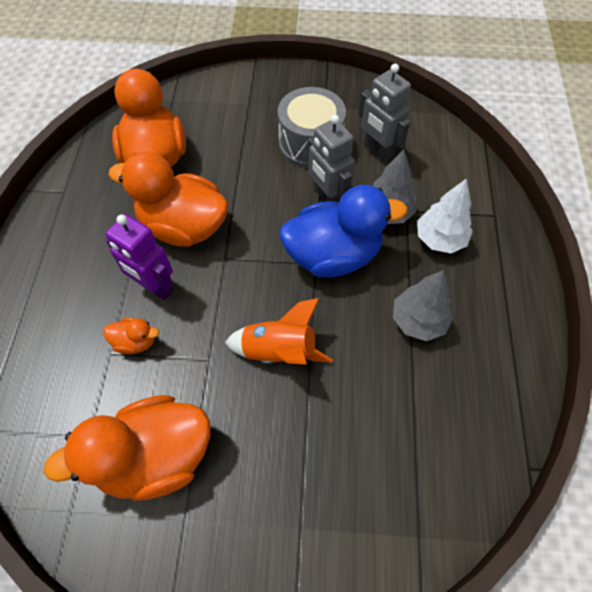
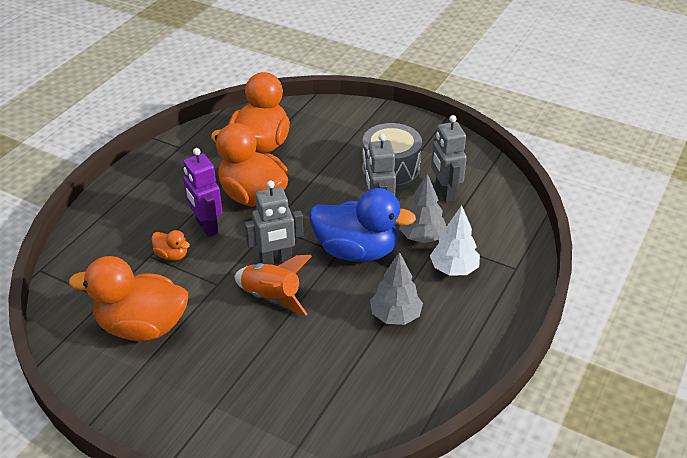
camera: 25 degrees right, 20 degrees down
(257, 301) = (276, 260): none -> grey robot

